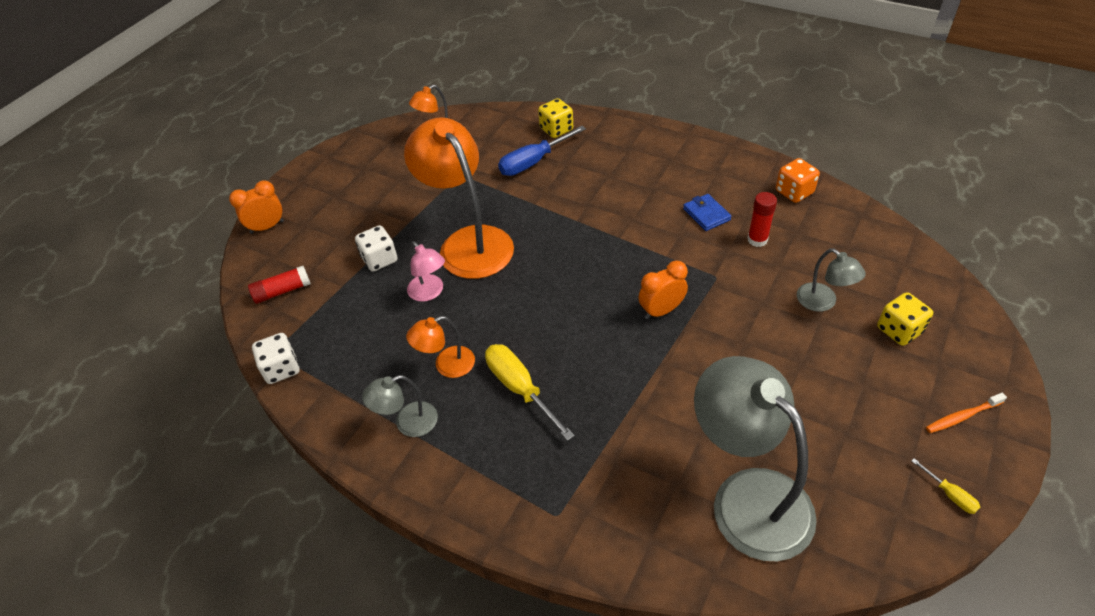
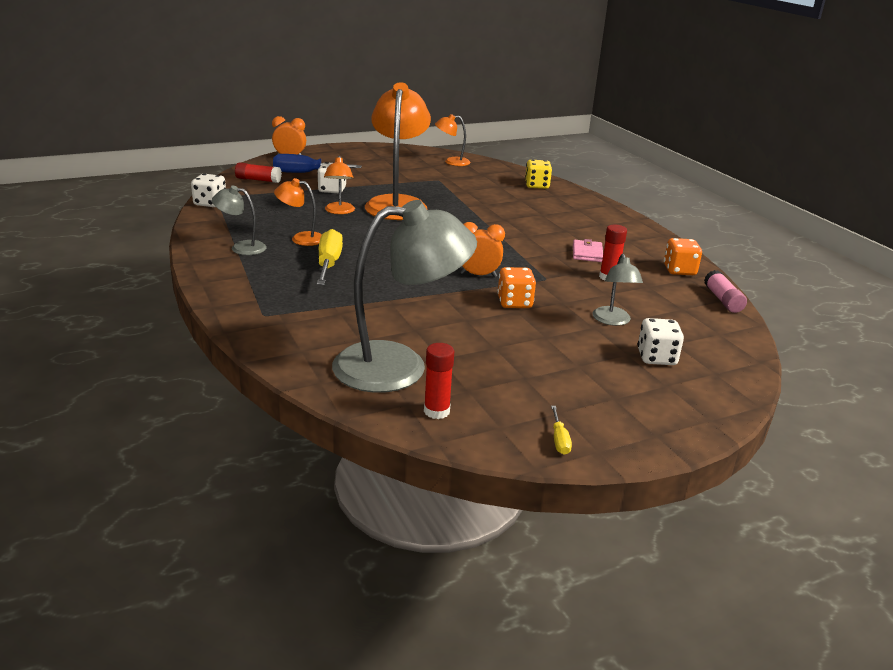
camera: 30 degrees right, 20 degrees down
(429, 293) = (339, 211): pink lamp -> orange lamp
(532, 162) = (496, 191): blue screwdriver -> blue screwdriver (305, 173)
(706, 214) = (587, 253): blue wallet -> pink wallet
(731, 331) = (514, 302): none -> orange dice
(747, 496) = (399, 366): grey lamp -> grey lamp turned 75 degrees clockwise
(838, 534) = (436, 411): none -> red glue stick
(862, 214) = (723, 300): none -> pink glue stick
(899, 330) = (656, 357): yellow dice -> white dice
(962, 416) = (639, 415): orange toothbrush -> none

